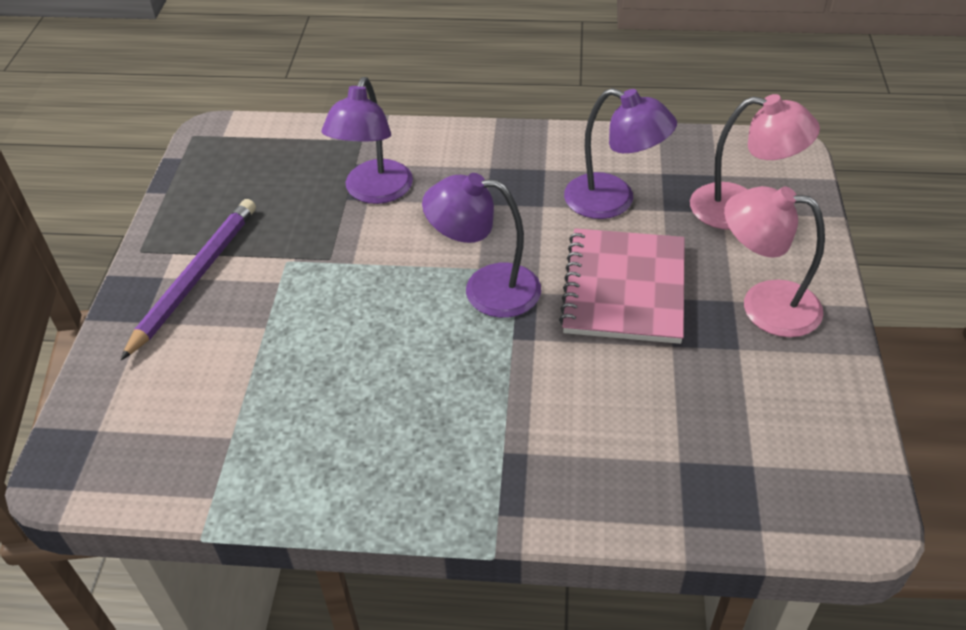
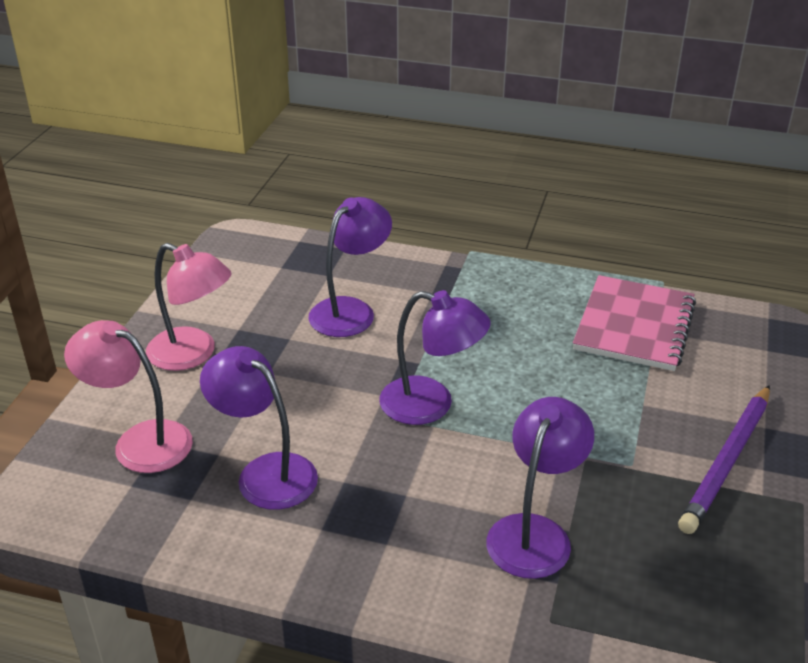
camera: 170 degrees left, 10 degrees down
(621, 401) = (350, 310): none -> purple lamp
(624, 288) = (303, 386): pink notebook -> pink notebook (634, 326)

